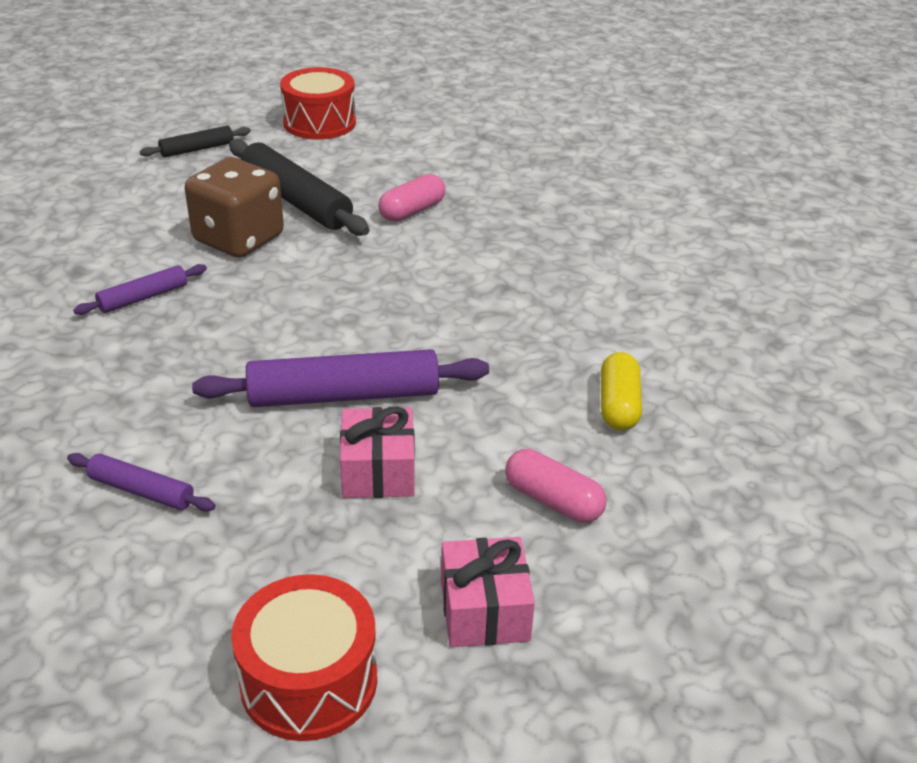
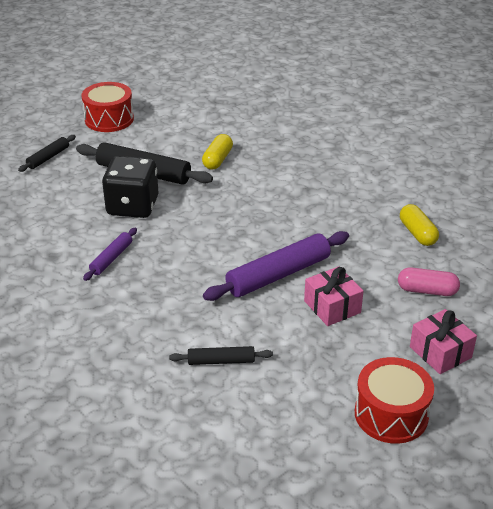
camera: 25 degrees left, 0 degrees up
(141, 491) = (221, 361): purple rolling pin -> black rolling pin
(239, 239) = (132, 206): brown dice -> black dice
(412, 211) = (217, 160): pink capsule -> yellow capsule

